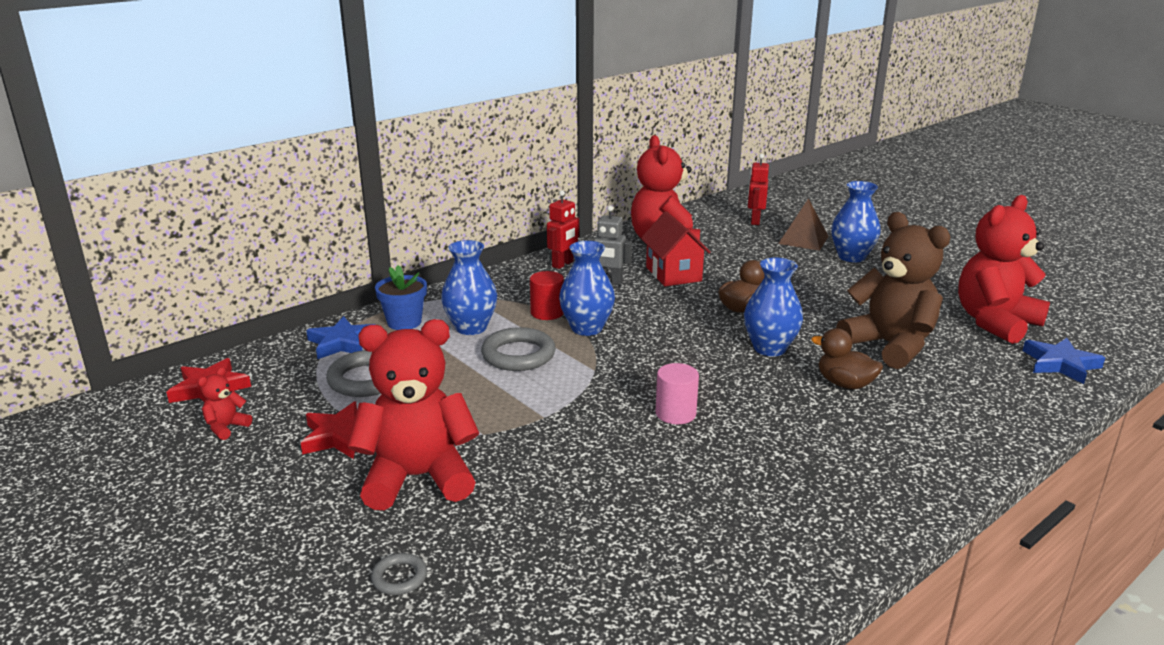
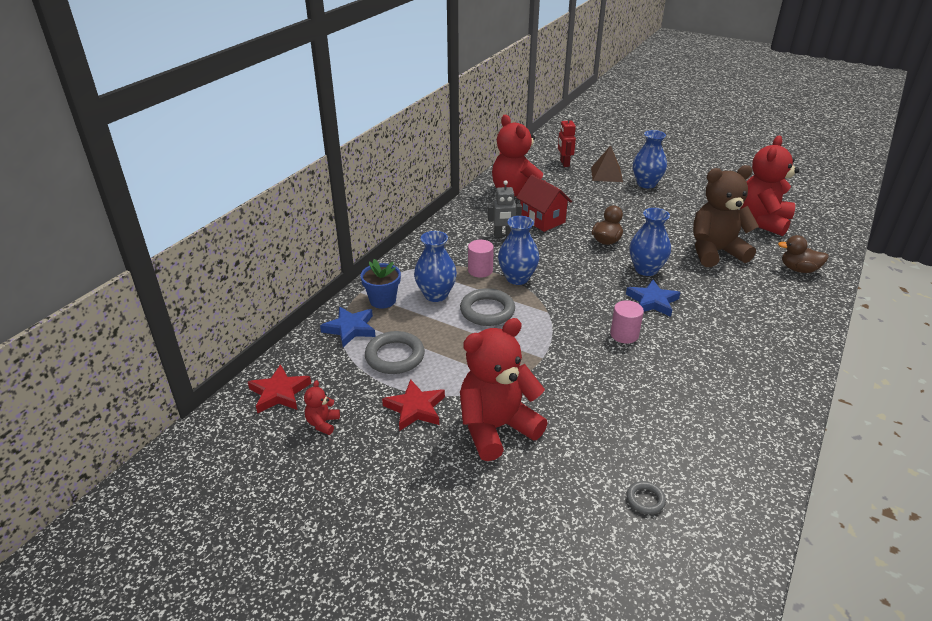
camera: 20 degrees left, 10 degrees up
(399, 577) = (544, 506): grey ring -> grey ring (645, 499)
(547, 313) = (480, 270): red cylinder -> pink cylinder
(563, 264) = (459, 225): red robot -> none
(844, 384) = (708, 288): brown duck -> brown duck (798, 269)
(890, 346) = (715, 252): brown teddy bear -> brown teddy bear turned 45 degrees counterclockwise
(1060, 364) = (816, 245): blue star -> blue star (652, 301)

